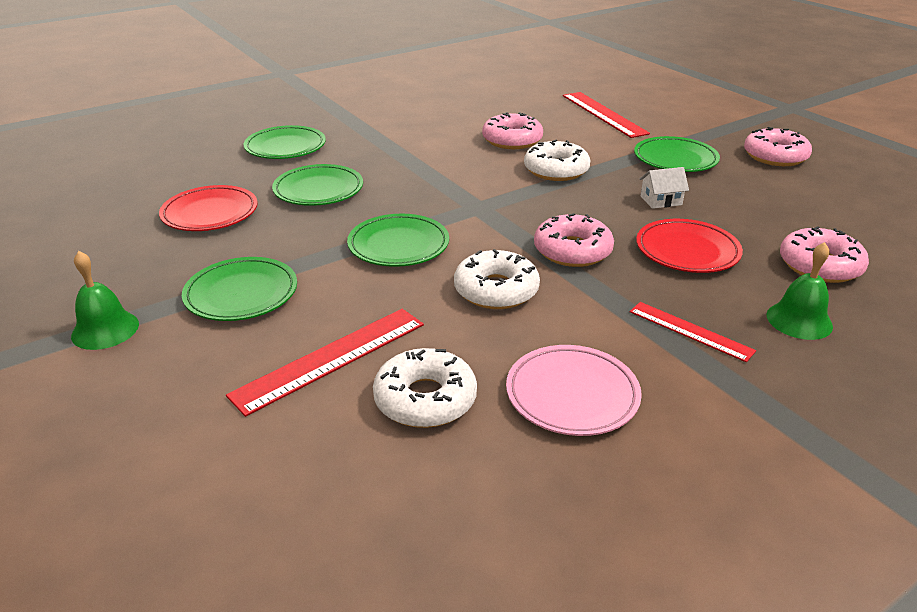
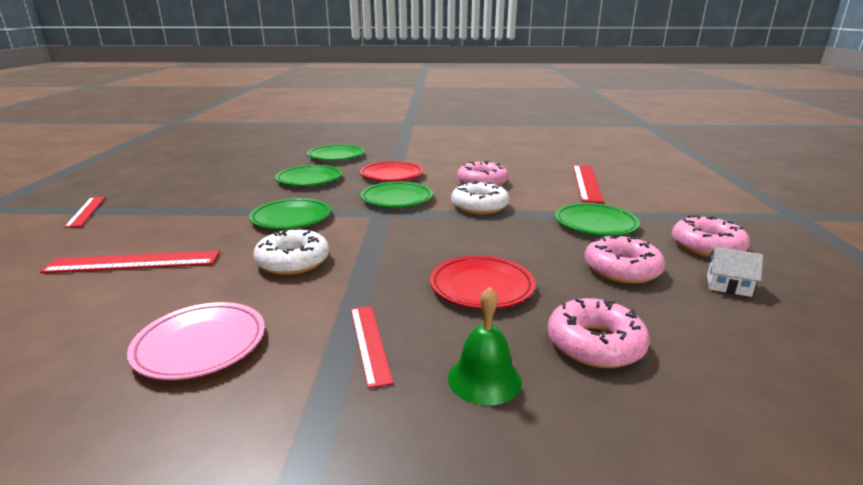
camera: 35 degrees right, 10 degrees down
(105, 329) = (86, 211): green bell -> red ruler
(210, 213) = (236, 176): red plate -> red plate (391, 175)
(241, 294) = (168, 216): green plate -> green plate (397, 199)
(425, 399) = (125, 305): white donut -> none
(572, 251) = (391, 256): pink donut -> pink donut (621, 269)
(661, 200) = (527, 247): white house -> white house (728, 286)

